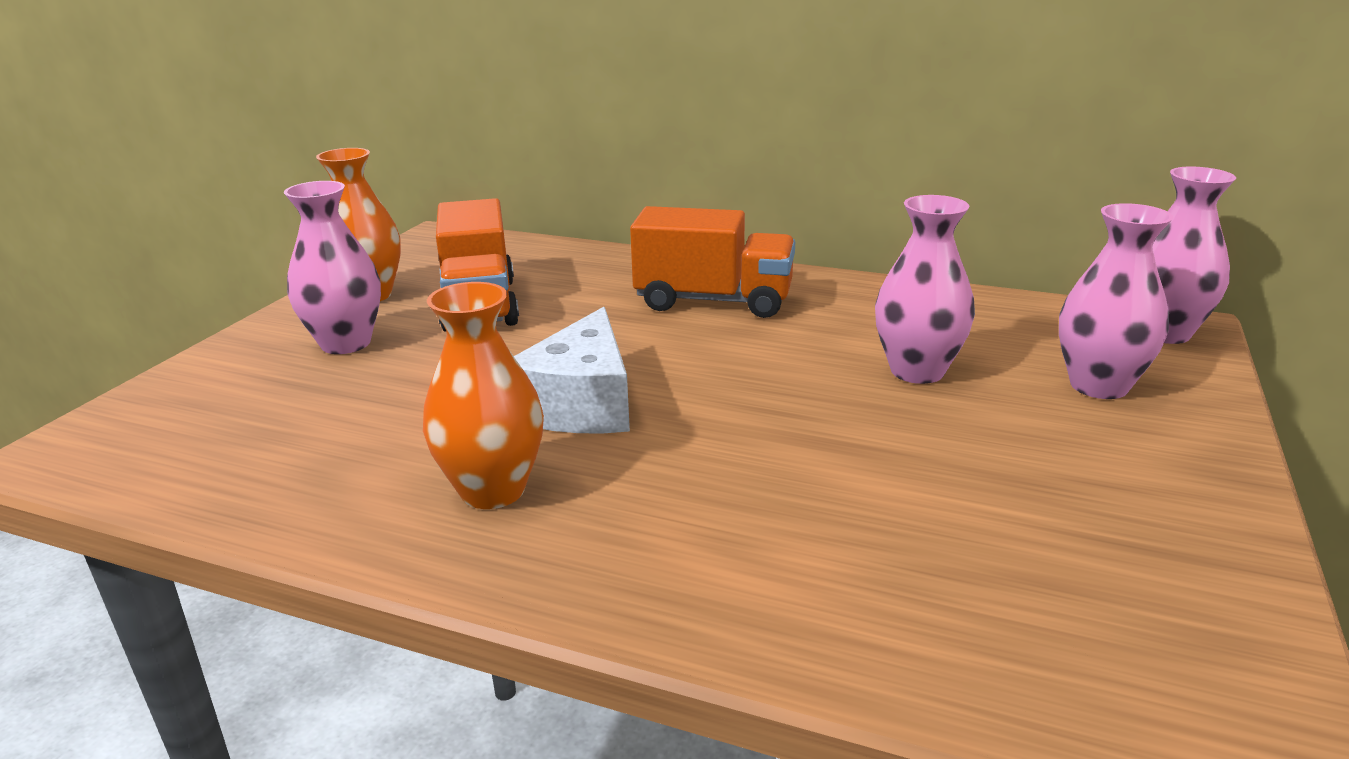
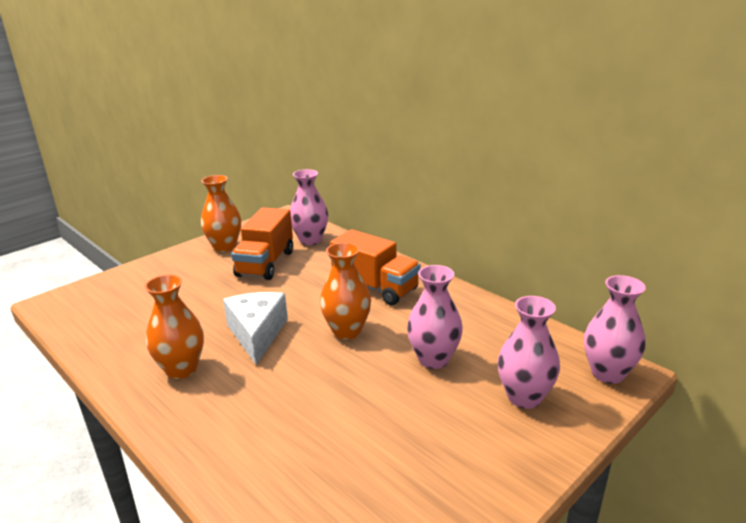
camera: 25 degrees right, 0 degrees up
(346, 343) = (193, 273): pink vase -> pink vase (310, 240)
(581, 404) = (257, 333): white cheese -> white cheese turned 135 degrees clockwise
(737, 366) = (347, 331): none -> orange vase

